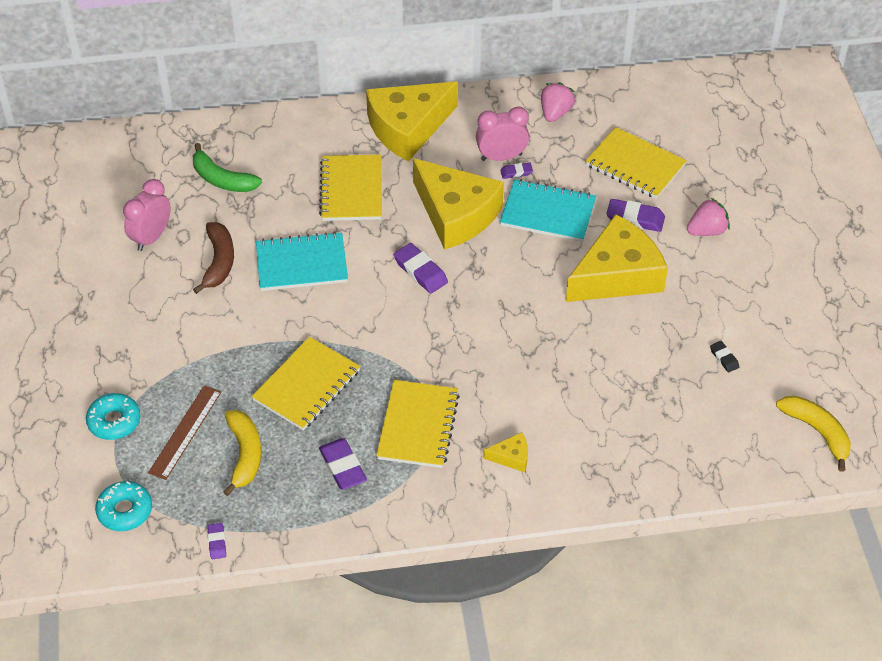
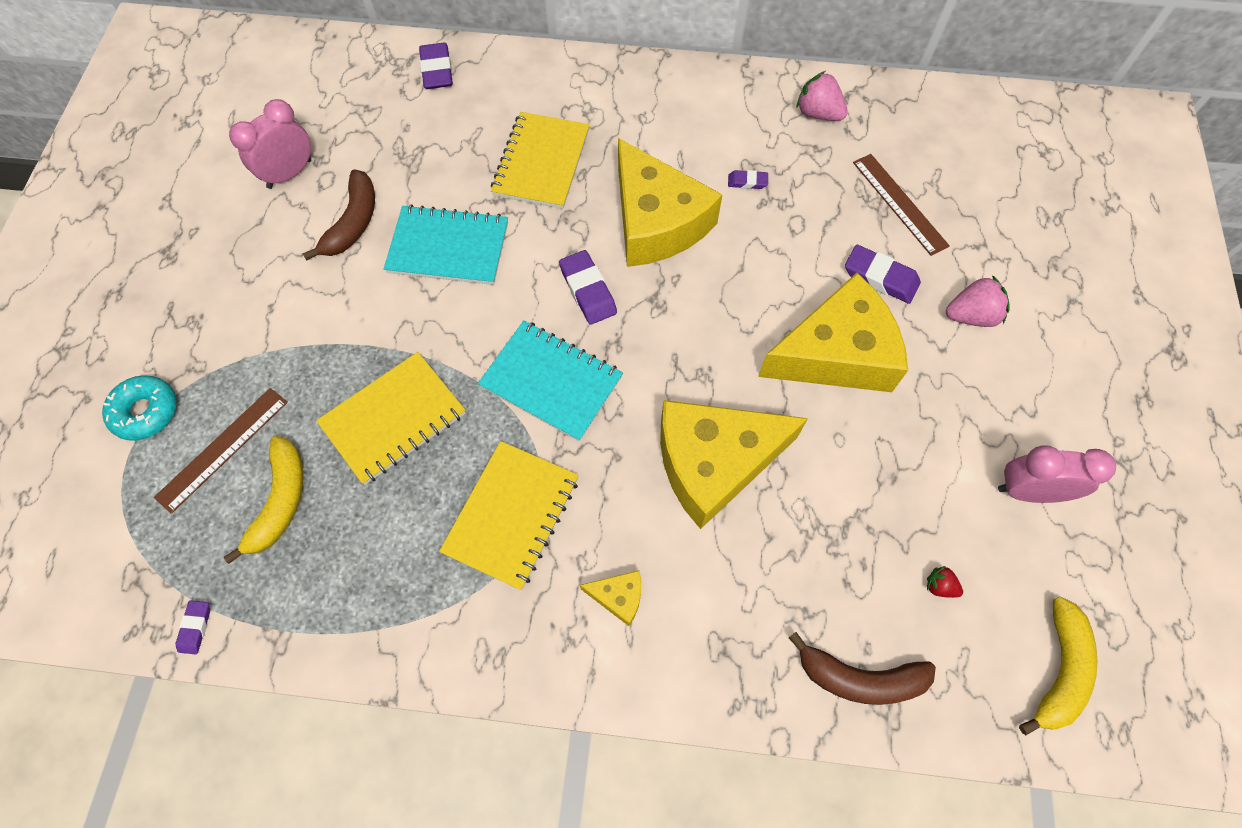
camera: 15 degrees right, 15 degrees up
(125, 511) = (104, 546): turquoise donut -> none
(222, 179) = (398, 117): green banana -> none
(342, 467) = (395, 553): purple eraser -> purple eraser (437, 70)
(408, 128) = (634, 97): yellow cheese -> yellow cheese (714, 463)
(501, 157) = (735, 157): pink clock -> pink clock (1028, 491)
(548, 213) = (770, 245): turquoise notebook -> turquoise notebook (551, 382)
(555, 113) = (818, 114): pink strawberry -> pink strawberry turned 90 degrees counterclockwise
(635, 165) = (899, 203): yellow notebook -> brown ruler
(689, 466) = (859, 678): none -> brown banana
(724, 358) = (950, 514): black eraser -> none
(728, 402) = (939, 586): none -> red strawberry
(817, 432) = (1058, 670): yellow banana -> yellow banana turned 45 degrees clockwise

